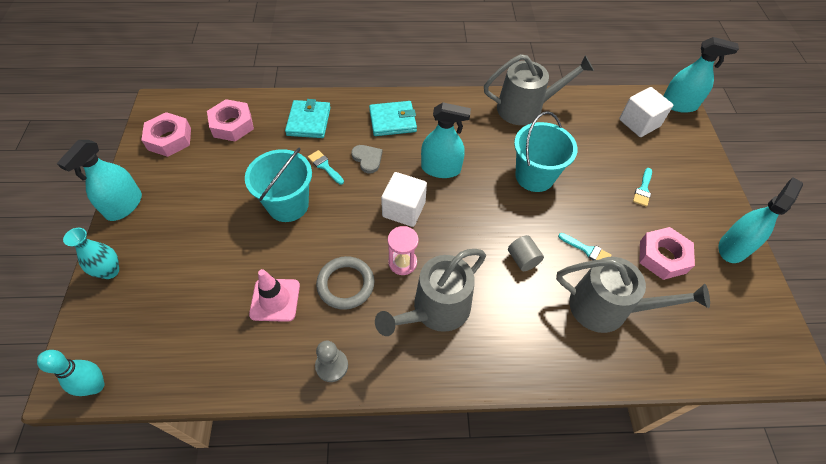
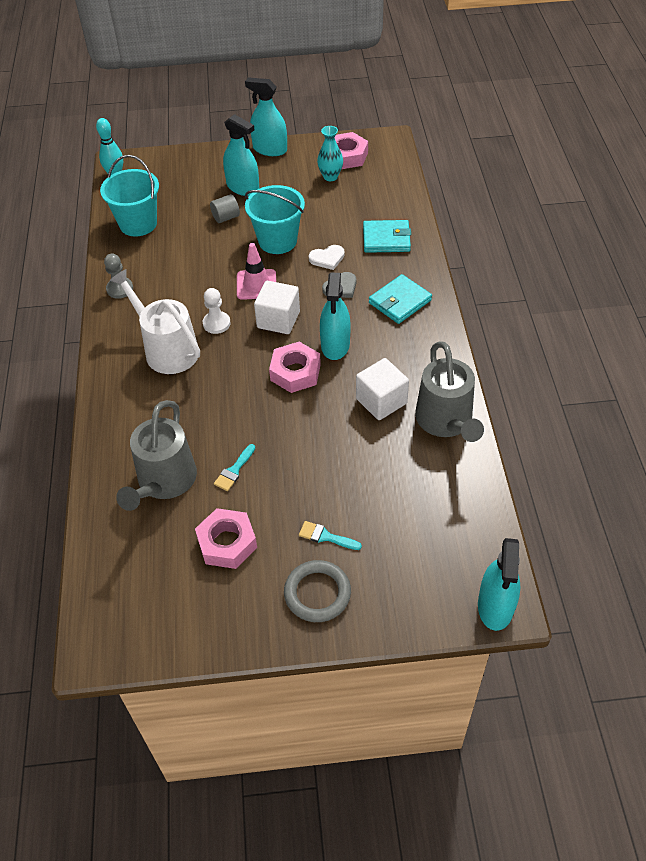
camera: 90 degrees right, 5 degrees down
(110, 271) = (207, 158): turquoise vase -> turquoise vase (330, 177)
(232, 125) = (371, 189): pink nut -> pink nut (295, 372)
(275, 300) = (179, 248): pink traffic cone -> pink traffic cone (256, 284)
(325, 166) = (327, 258): turquoise brush -> white heart
(345, 284) = (194, 288): grey ring -> grey ring (317, 593)
(392, 121) = (400, 302): turquoise wallet -> turquoise wallet turned 60 degrees clockwise
(402, 262) = (216, 323): pink hourglass -> white pawn
(435, 310) = (167, 349): grey watering can -> white watering can
(522, 259) = (221, 414): grey cylinder -> grey cylinder (226, 217)
(534, 176) = (334, 427): turquoise bucket -> turquoise bucket (138, 224)
(639, 123) = (445, 548): white cube -> white cube (381, 401)
(733, 247) = (242, 623): turquoise spray bottle -> turquoise spray bottle (243, 187)

